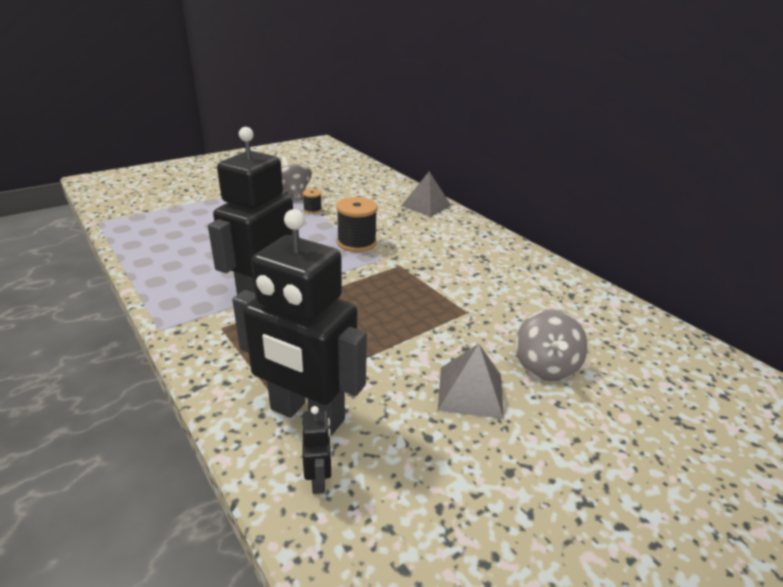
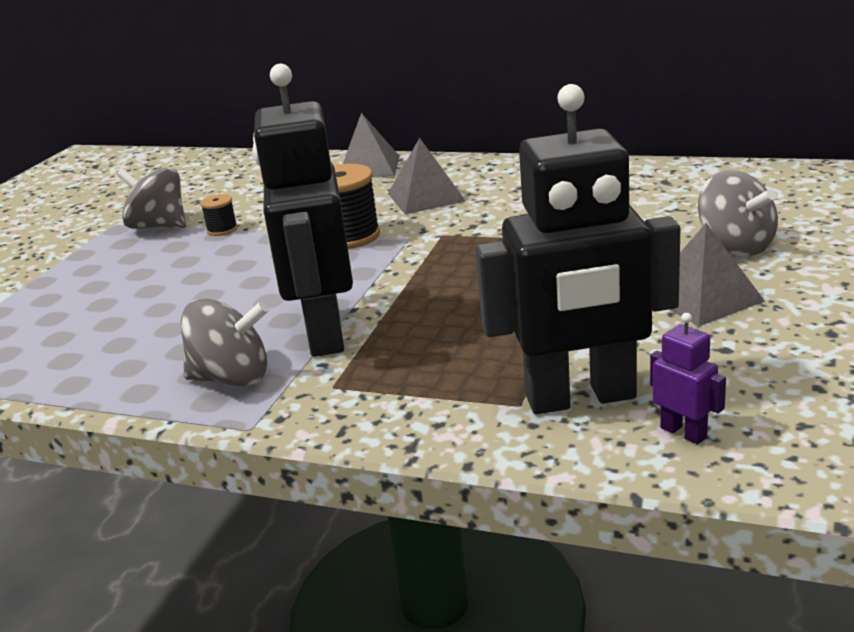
camera: 30 degrees left, 5 degrees down
(194, 296) = (232, 378): none -> grey spinning top
(319, 479) = (683, 432): black robot -> purple robot
(426, 237) = (426, 197): none -> grey pyramid

